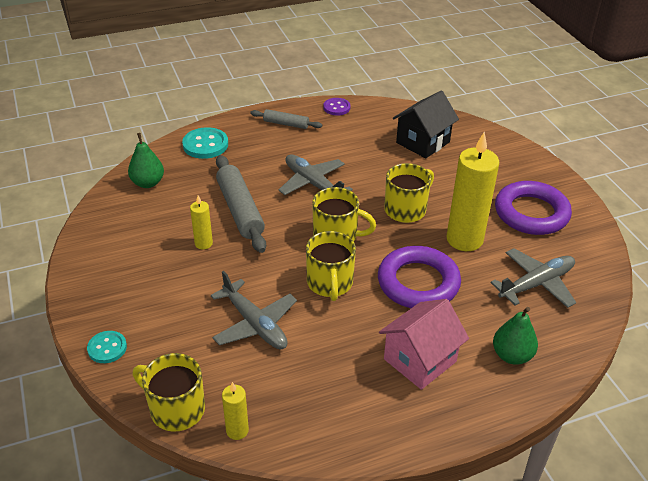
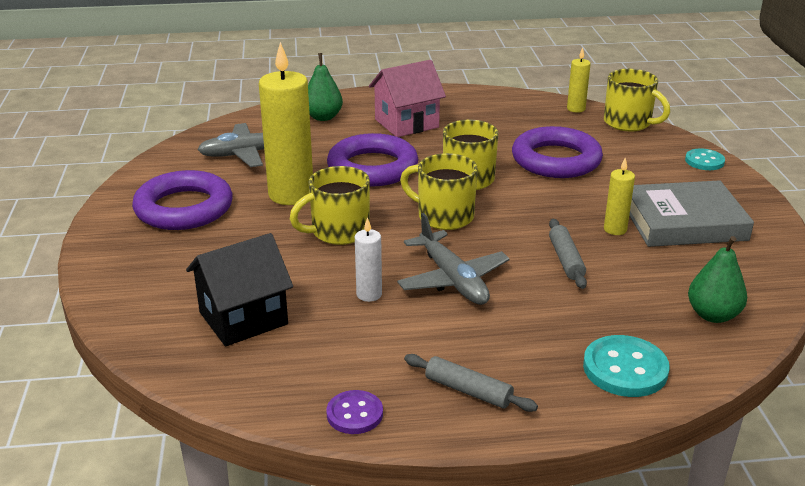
camera: 165 degrees left, 10 degrees down
(147, 260) = (683, 222): none -> grey book
(240, 210) = (565, 260): grey rolling pin -> grey rolling pin, size x0.56
(254, 323) = (556, 160): grey plane -> purple ring
(360, 166) = (369, 294): none -> white candle

